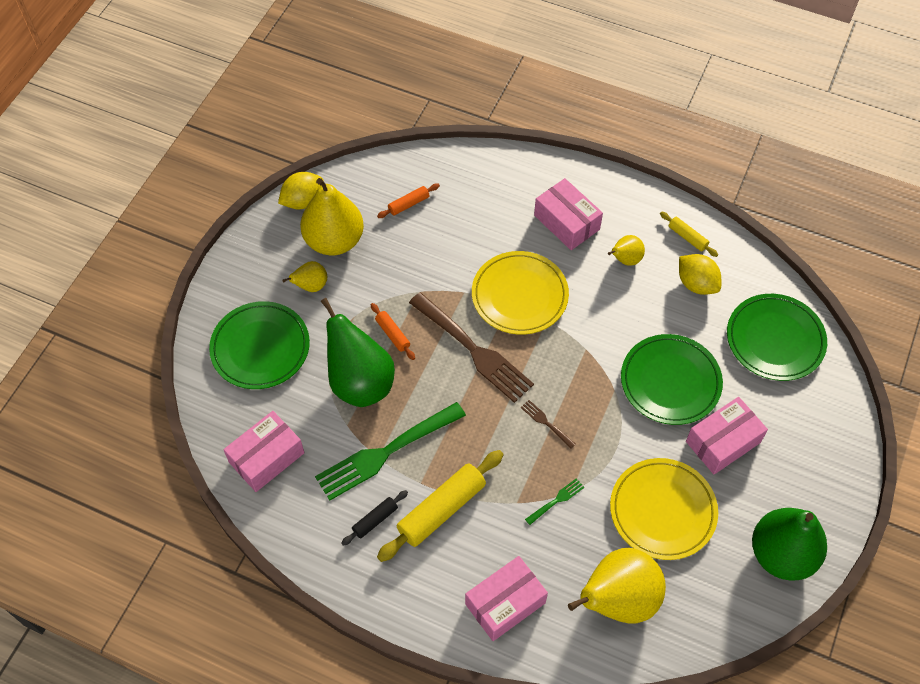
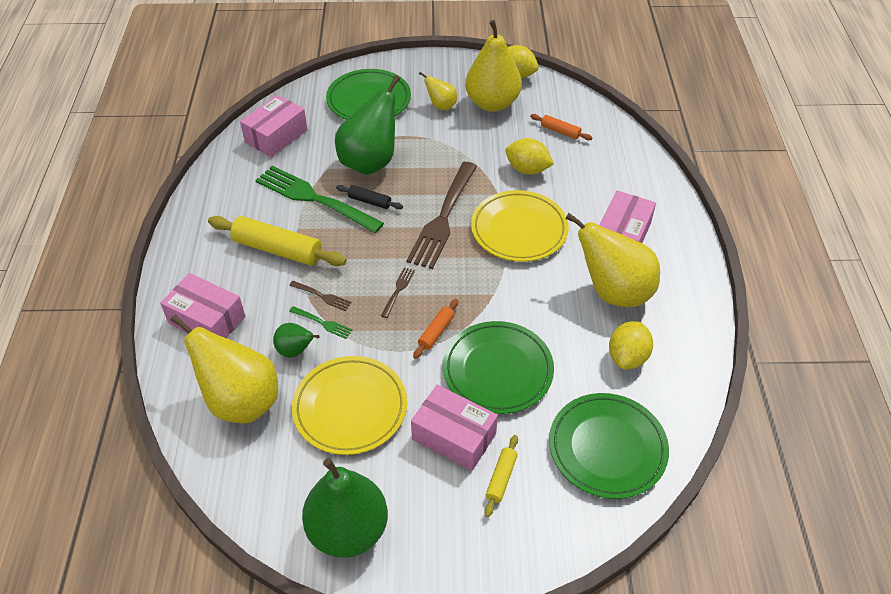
camera: 65 degrees right, 10 degrees down
(266, 457) = (276, 136): pink box -> pink box turned 75 degrees counterclockwise
(375, 520) = (250, 213): black rolling pin -> black rolling pin (369, 201)
(392, 334) = (427, 165): orange rolling pin -> orange rolling pin (436, 332)
(446, 254) = (527, 169): none -> yellow lemon
(523, 490) = (321, 296): none -> brown fork
(579, 534) = (295, 351): none -> green pear
(625, 260) = (613, 291): yellow pear -> yellow pear, size x2.06
(687, 237) = (678, 332): yellow rolling pin -> yellow rolling pin (501, 478)

